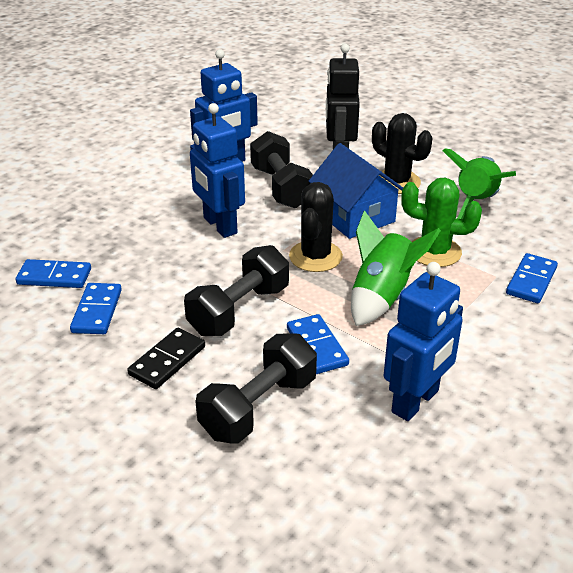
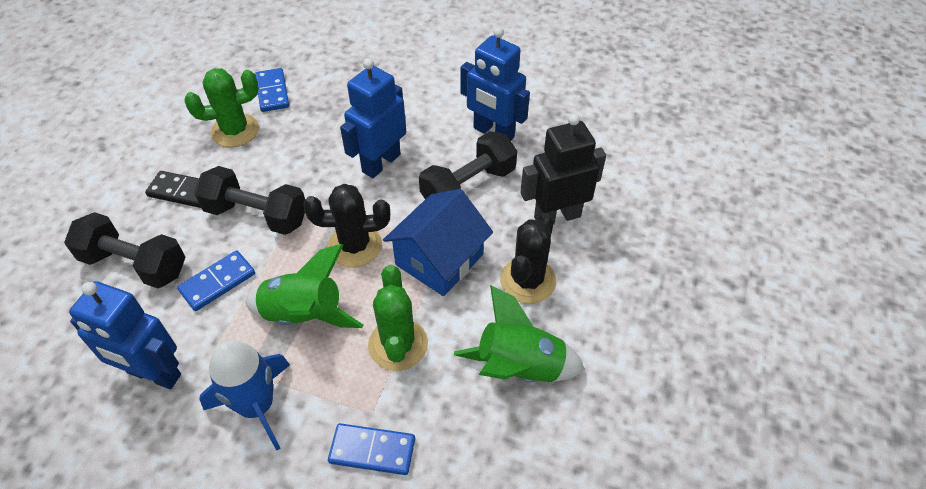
camera: 70 degrees right, 15 degrees up
(97, 311) = (235, 131): blue domino -> green cactus
(473, 337) = (256, 406): none -> blue rocket

